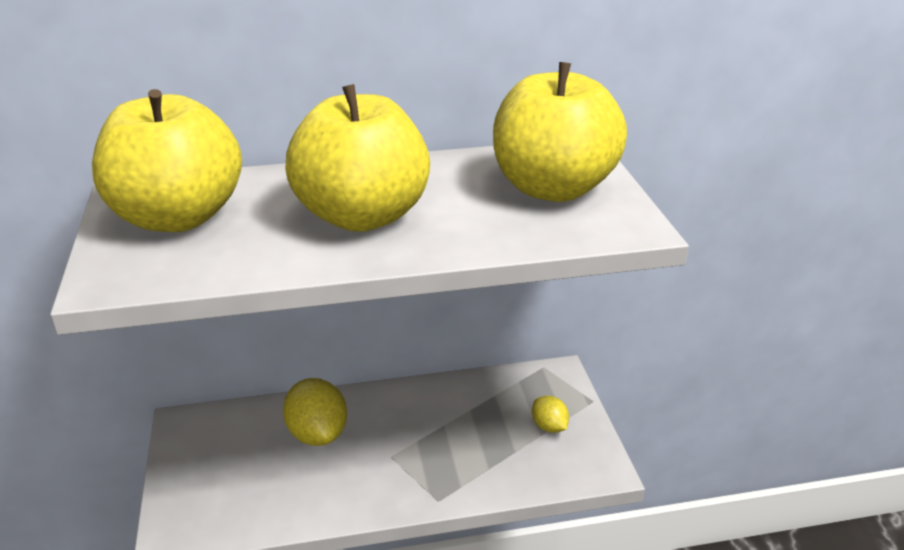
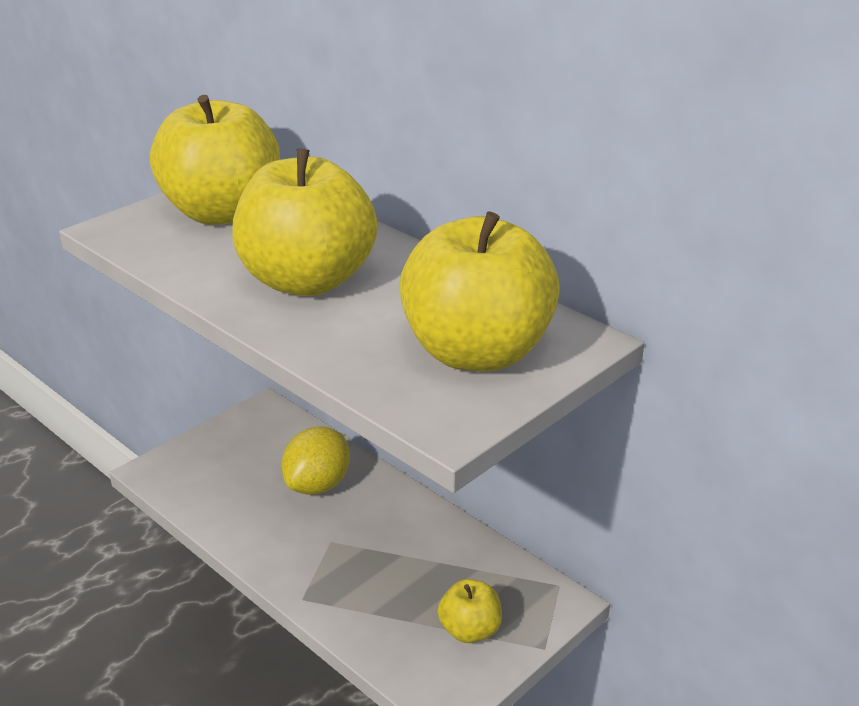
camera: 55 degrees right, 0 degrees up
(549, 426) = (470, 630): yellow lemon -> yellow apple

